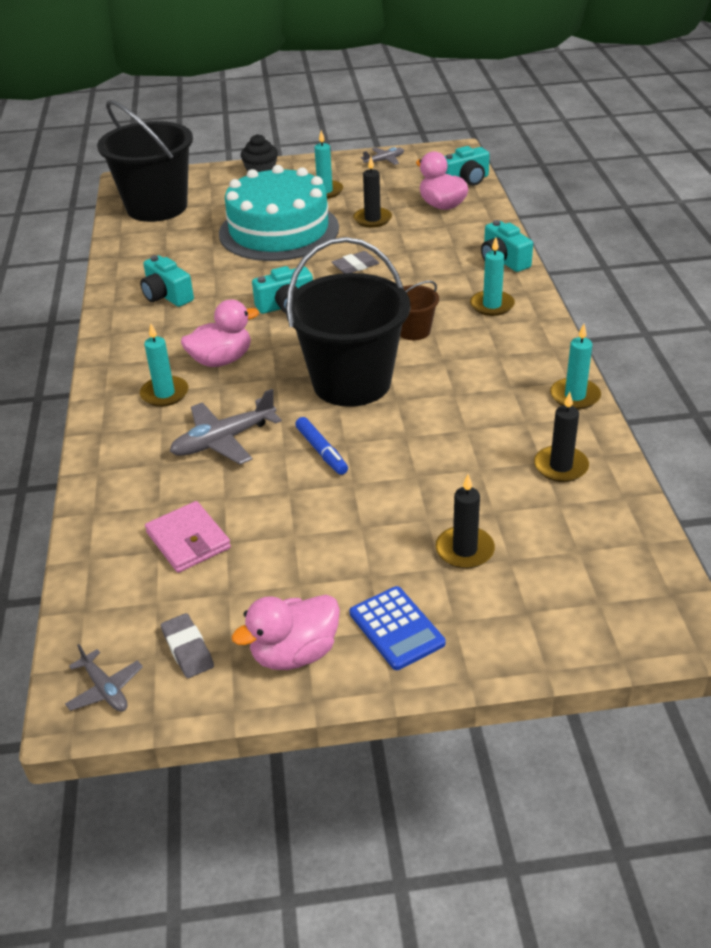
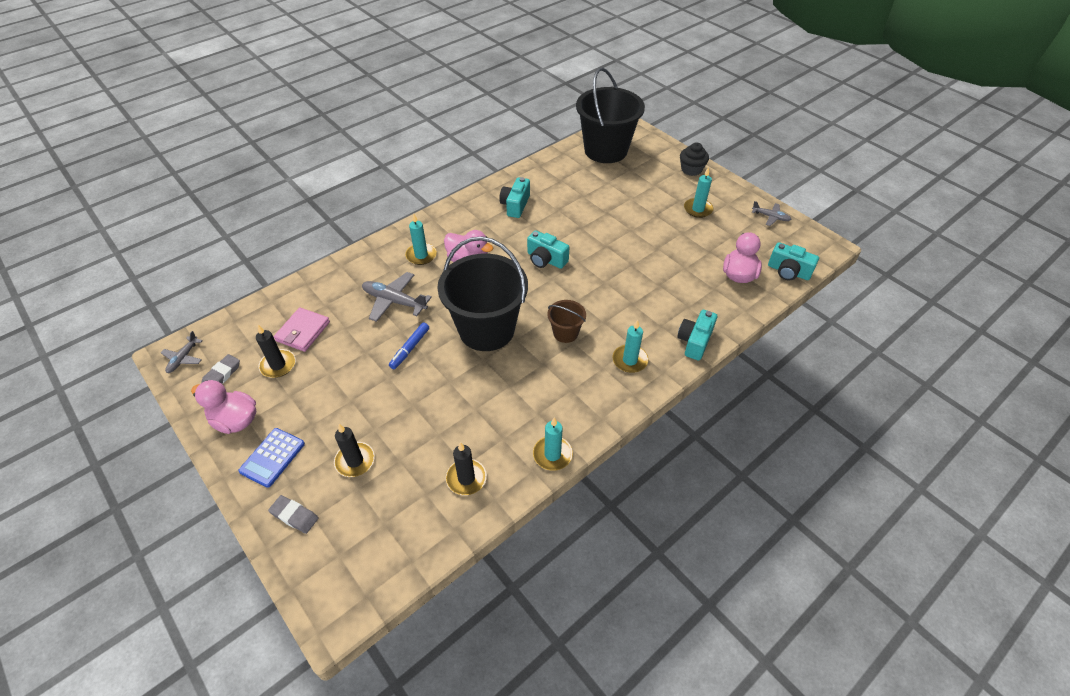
camera: 55 degrees right, 10 degrees up
(279, 230) = (628, 213): turquoise cake -> none
(355, 266) = (618, 269): grey eraser -> grey eraser (294, 516)
(372, 219) = (684, 249): black candle -> black candle (278, 365)

